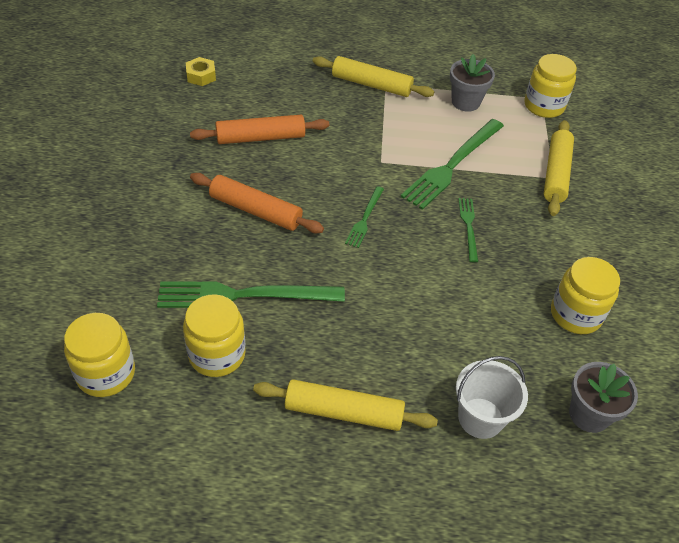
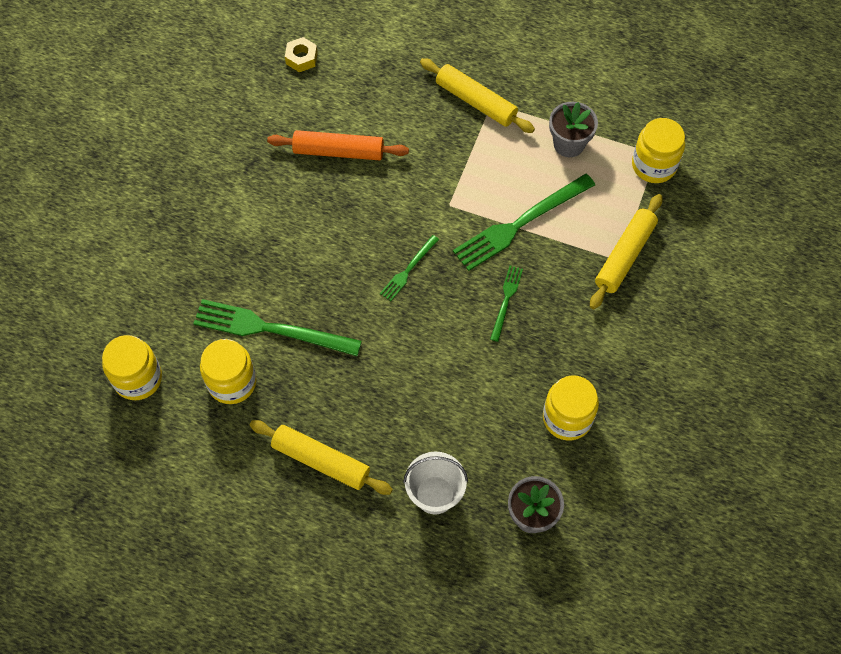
camera: 20 degrees right, 15 degrees up
(255, 210) = (308, 239): orange rolling pin -> none

